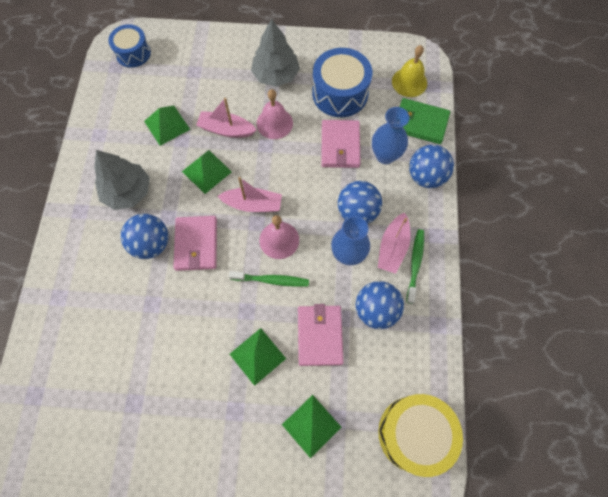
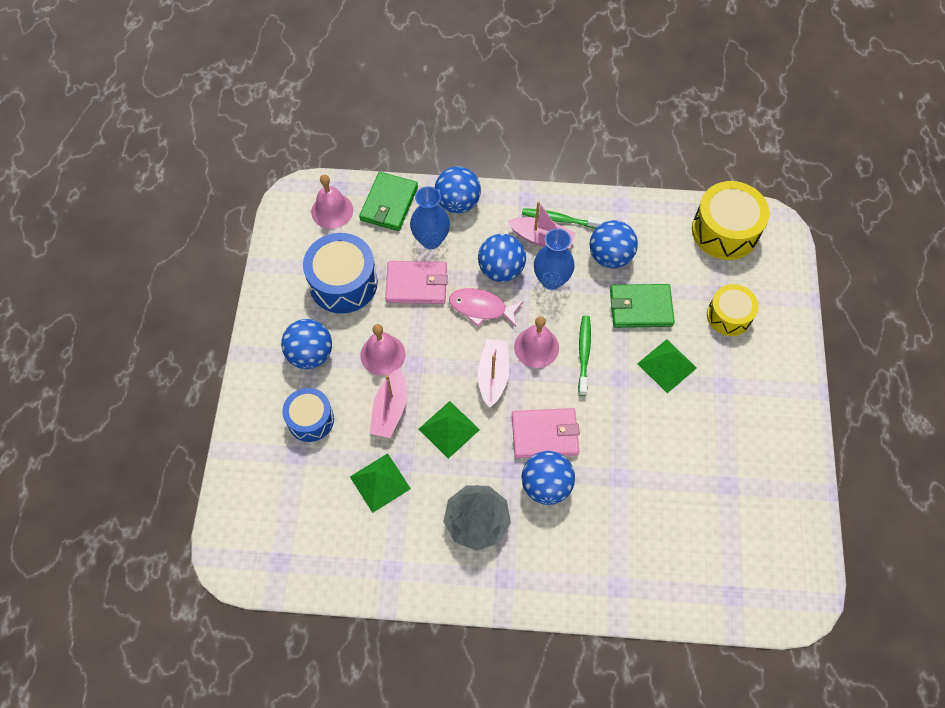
camera: 90 degrees left, 5 degrees down
(133, 53) = (258, 539): blue drum -> blue drum (310, 419)
(276, 75) = (310, 354): grey tree -> blue ball
(311, 425) = (729, 316): green pyramid -> yellow drum
(318, 195) = (481, 308): none -> pink fish
(320, 335) = (640, 307): pink wallet -> green wallet
(409, 82) = (332, 210): yellow bell -> pink bell

